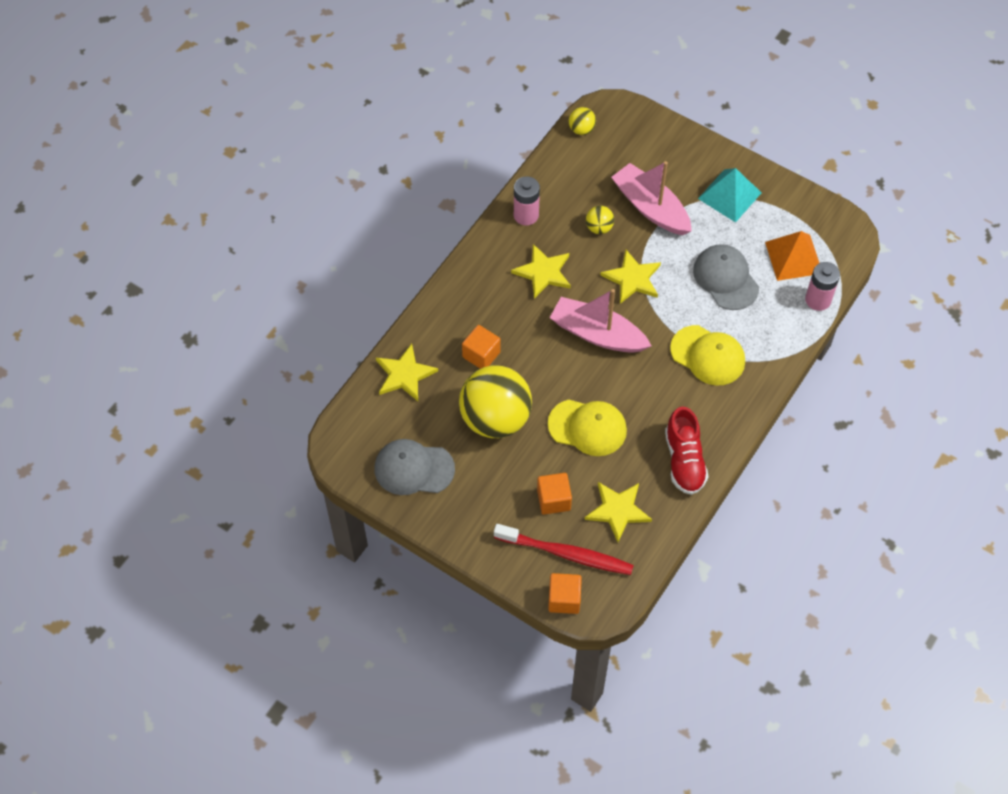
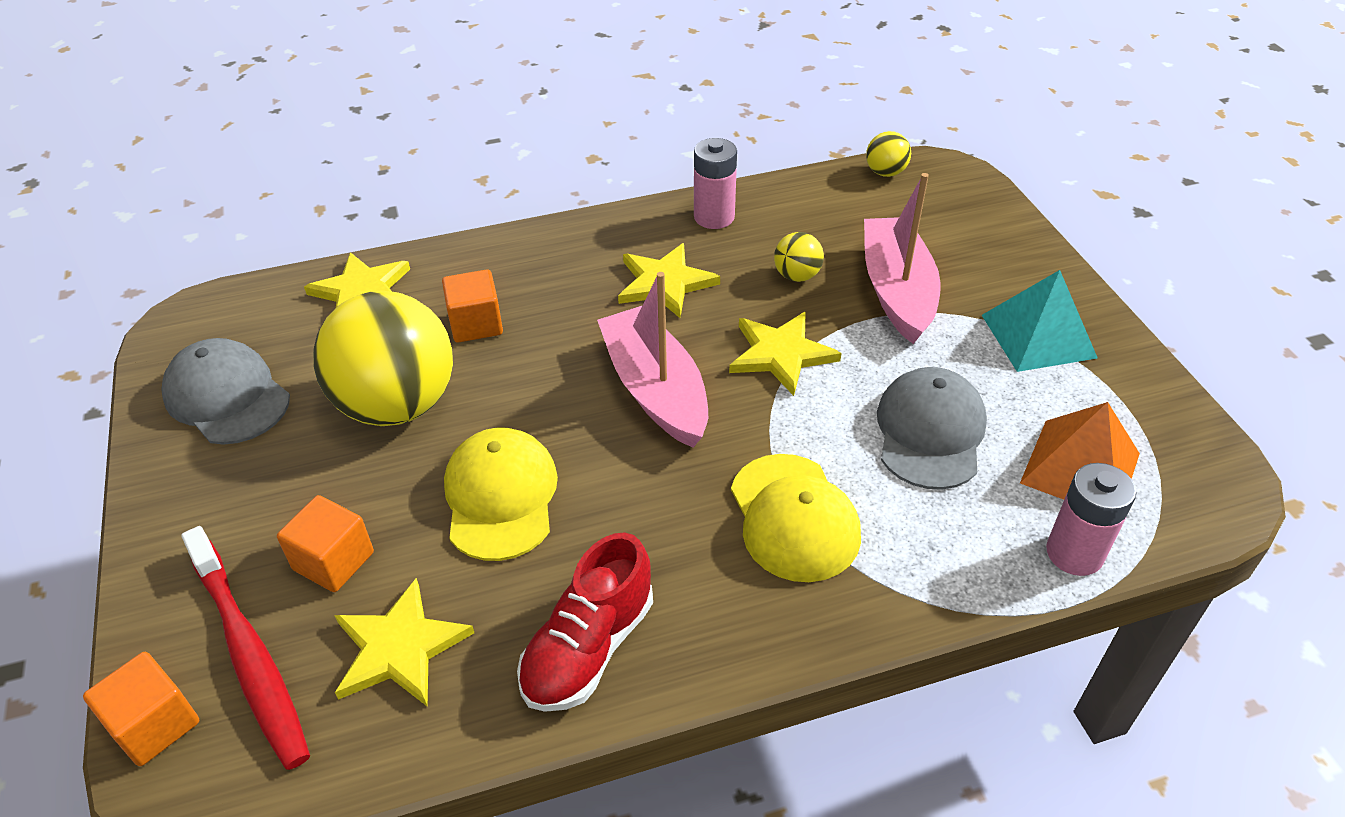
camera: 40 degrees right, 15 degrees down
(587, 427) = (501, 497): yellow cap -> yellow cap turned 150 degrees counterclockwise

